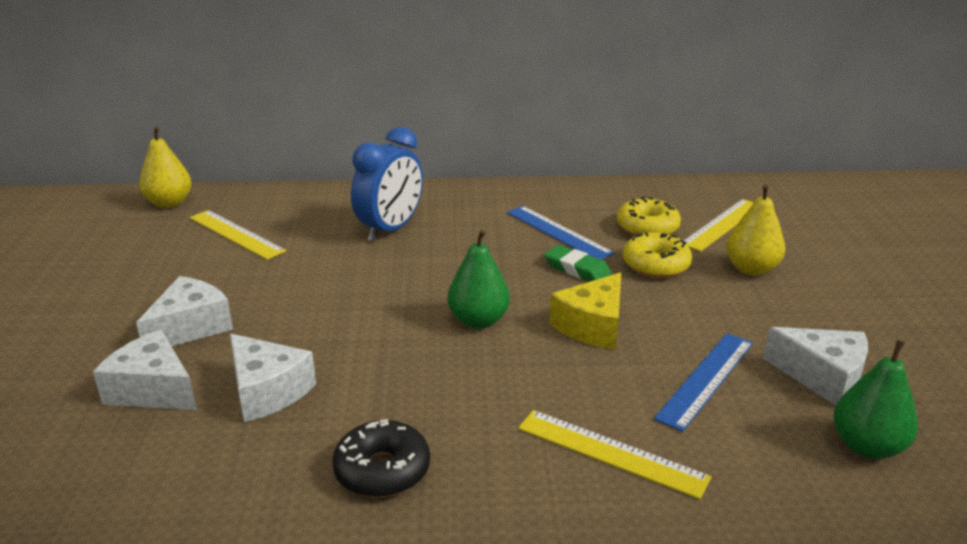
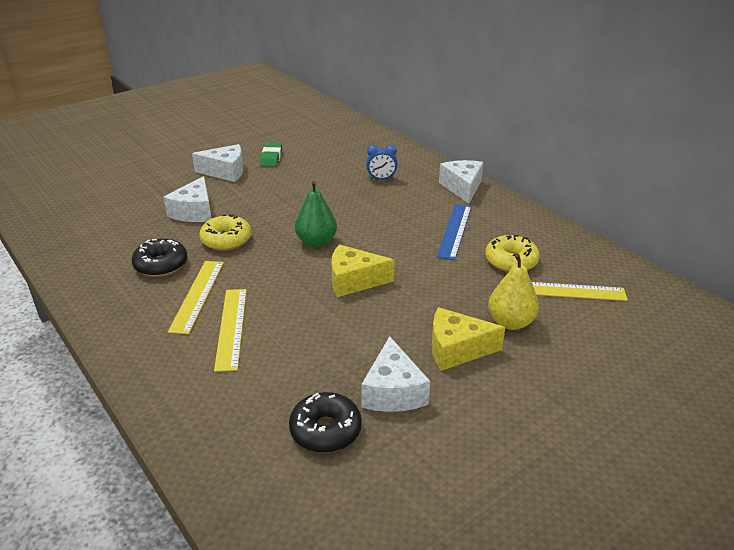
camera: 55 degrees right, 5 degrees up
(153, 389) = (171, 186): white cheese -> white cheese (462, 188)
(169, 203) = (327, 115): yellow pear -> none
(236, 234) = (319, 144): yellow ruler -> yellow ruler (197, 295)
(390, 229) = (381, 179): blue clock -> blue clock, size x0.53
(577, 269) = (416, 253): green eraser -> green eraser (271, 157)
(655, 265) = (461, 280): yellow donut -> yellow donut (226, 240)
(705, 379) = (338, 341): blue ruler -> none
(774, 313) = (456, 349): none -> yellow cheese
(867, 446) = (325, 430): green pear -> black donut

